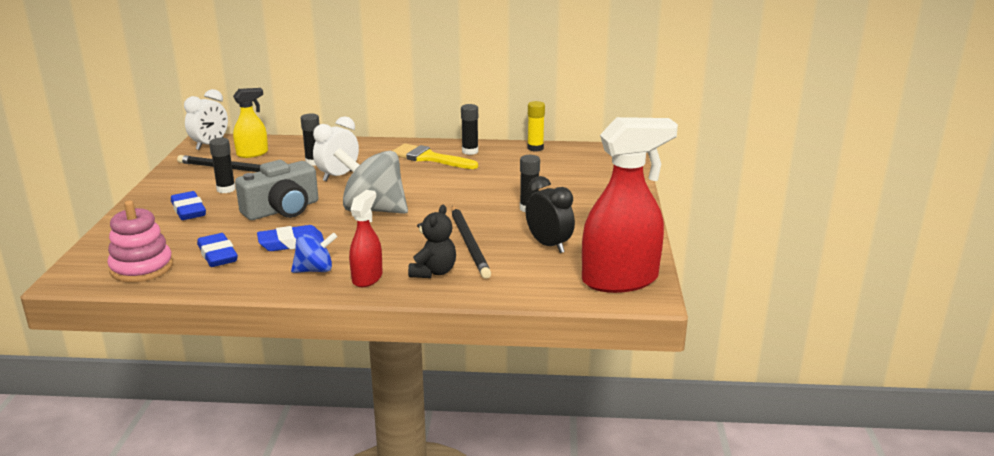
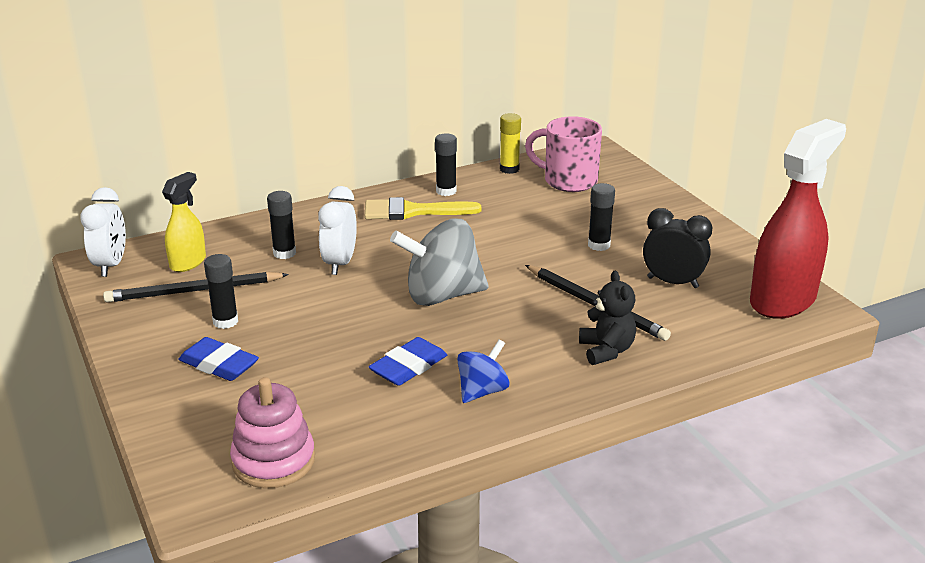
camera: 30 degrees left, 5 degrees up
(217, 255) = (343, 411): blue eraser -> none
(282, 210) = (336, 328): grey camera -> none
(367, 278) = (550, 381): red spray bottle -> none
(568, 164) = (568, 181): none -> pink mug

